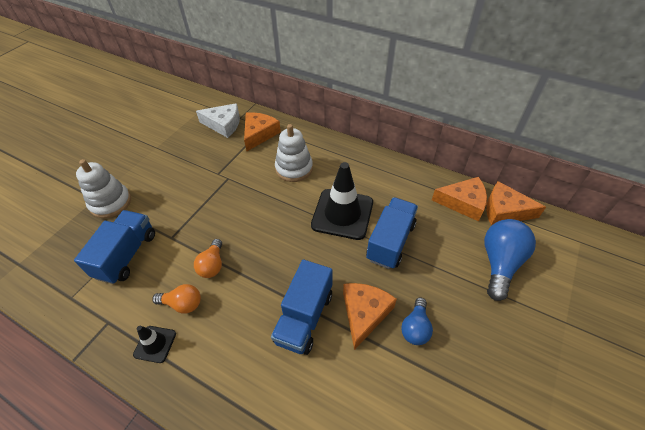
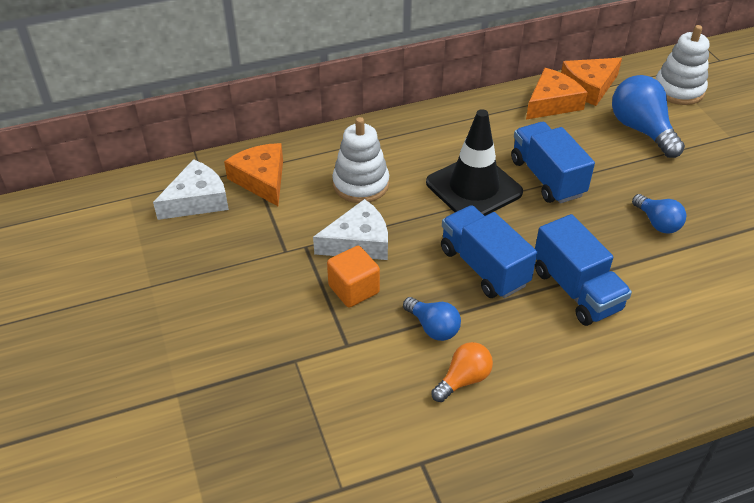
camera: 50 degrees left, 5 degrees down
(110, 203) = (208, 380): white stacking toy -> white stacking toy (678, 90)
(127, 255) = (329, 401): blue truck -> blue truck (483, 267)
(155, 344) = (496, 429): black traffic cone -> none
(212, 265) = (433, 327): orange light bulb -> blue light bulb
(213, 215) = (354, 289): none -> orange cube
(249, 195) = (358, 242): none -> white cheese
(364, 313) = (611, 246): orange cheese -> none

